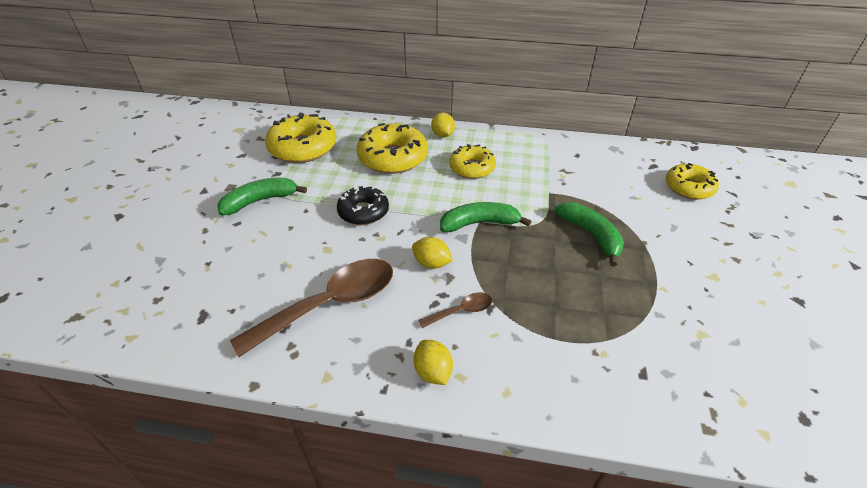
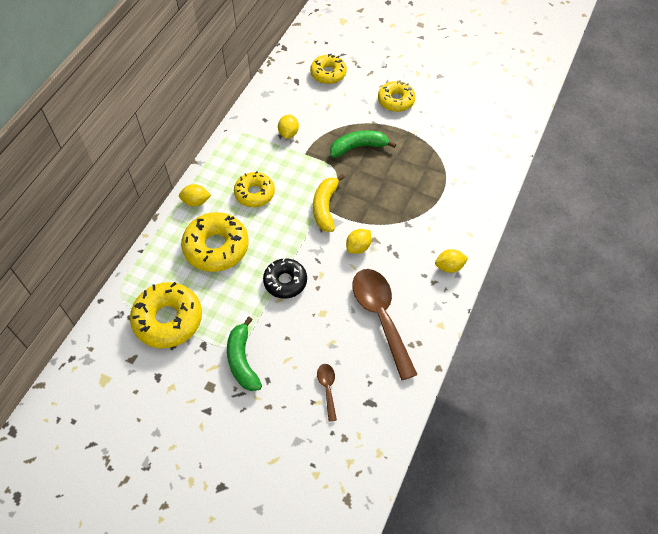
camera: 75 degrees left, 15 degrees up
(461, 311) = (406, 240): brown spoon -> brown spoon (327, 389)
(479, 223) = (325, 207): green banana -> yellow banana
(570, 175) = (288, 133): none -> yellow lemon
(702, 258) = (396, 100): none -> yellow donut

